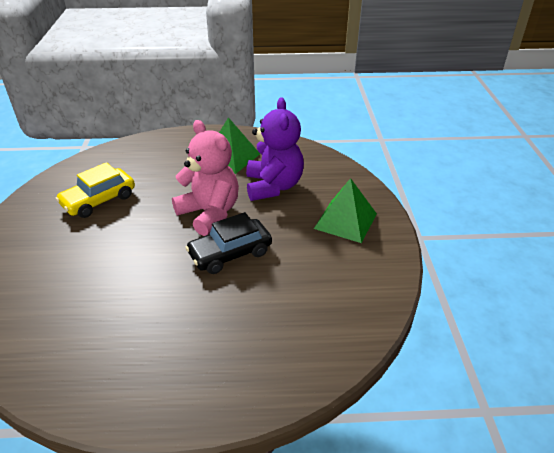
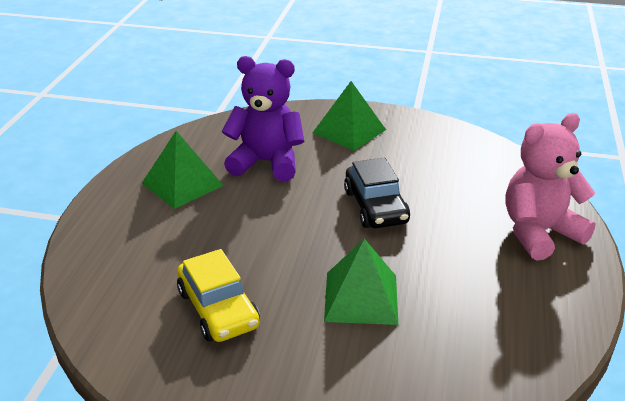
camera: 75 degrees left, 5 degrees down
(112, 261) = (361, 297): none -> green pyramid
(210, 213) = (297, 213): pink teddy bear -> pink teddy bear (539, 233)

